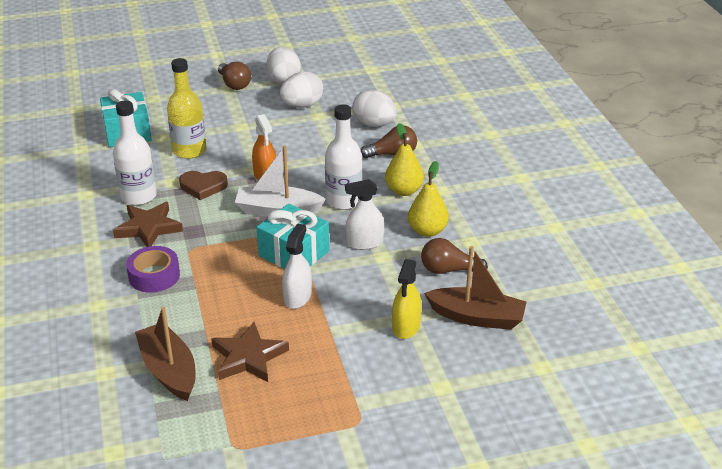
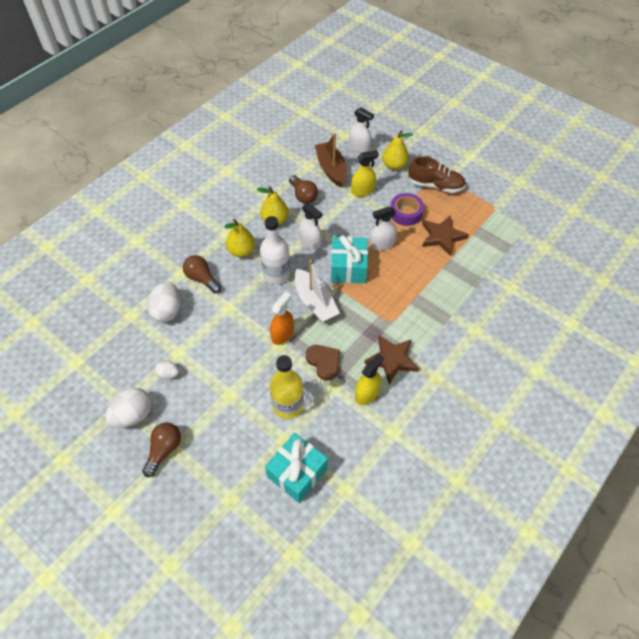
camera: 125 degrees left, 20 degrees up
(138, 196) = (367, 393): white bottle -> yellow spray bottle
(154, 276) = (428, 321): purple tape -> purple tape (405, 213)
(169, 370) = (482, 262): brown boat -> none
(302, 105) = (169, 374): white egg -> white egg, size x0.55
(343, 407) = (435, 185): none -> brown shoe
(426, 385) = (394, 165): none -> yellow pear
(499, 368) = (359, 147): none -> white spray bottle

